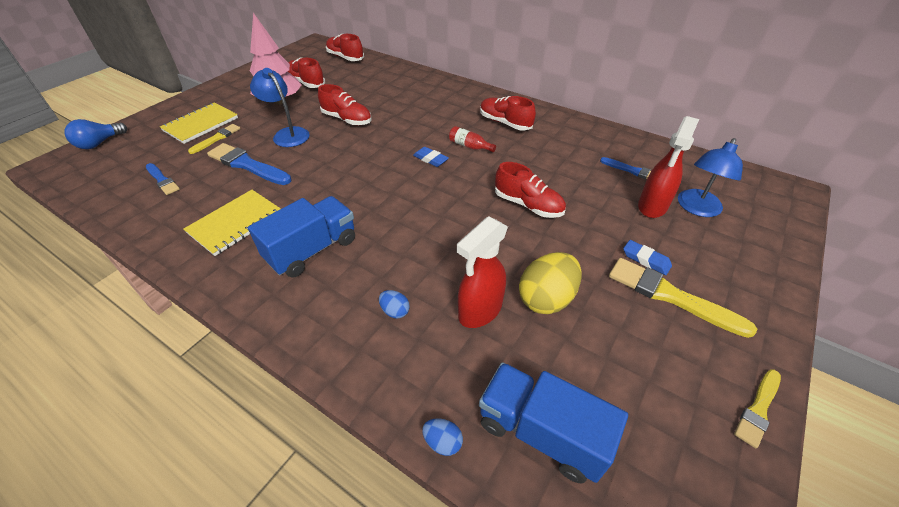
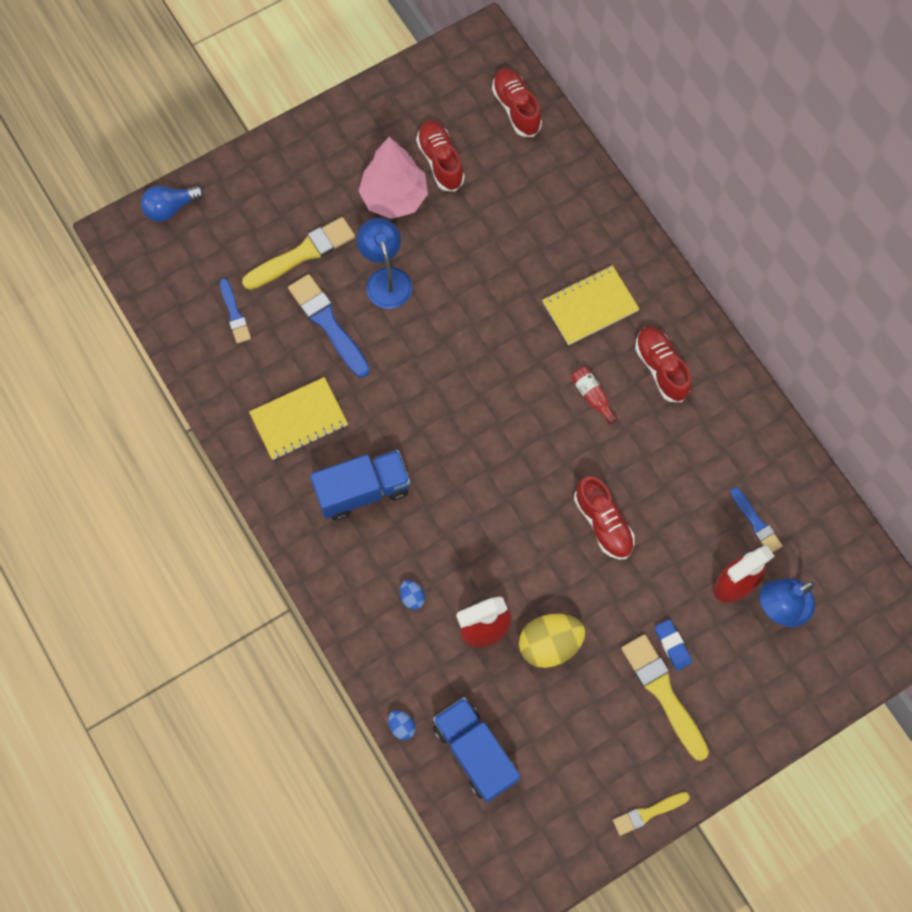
camera: 25 degrees right, 25 degrees up
(201, 124) = (288, 213): yellow notebook -> yellow notebook (590, 306)
(217, 138) = (302, 254): yellow brush -> yellow brush, size x1.71
(347, 119) = (466, 277): red shoe -> none
(430, 159) = (535, 401): blue eraser -> none

